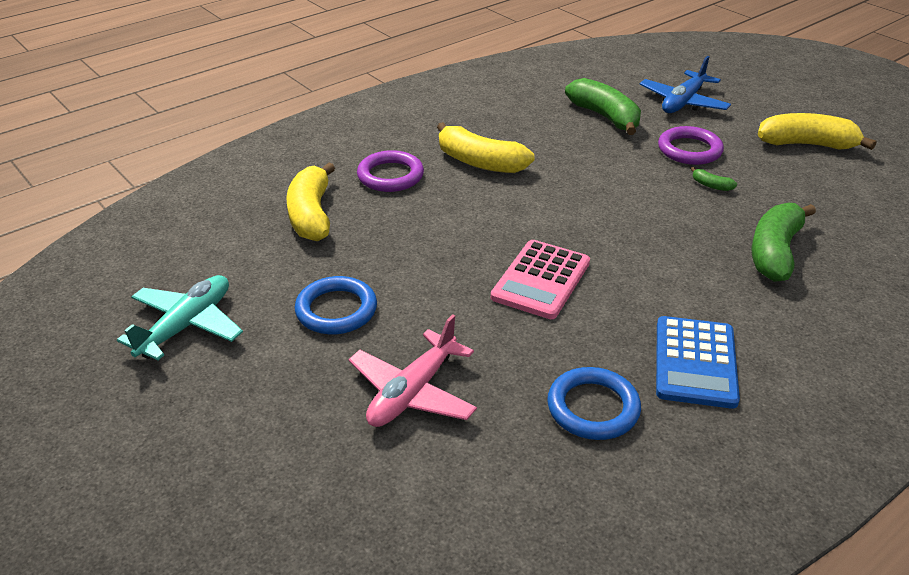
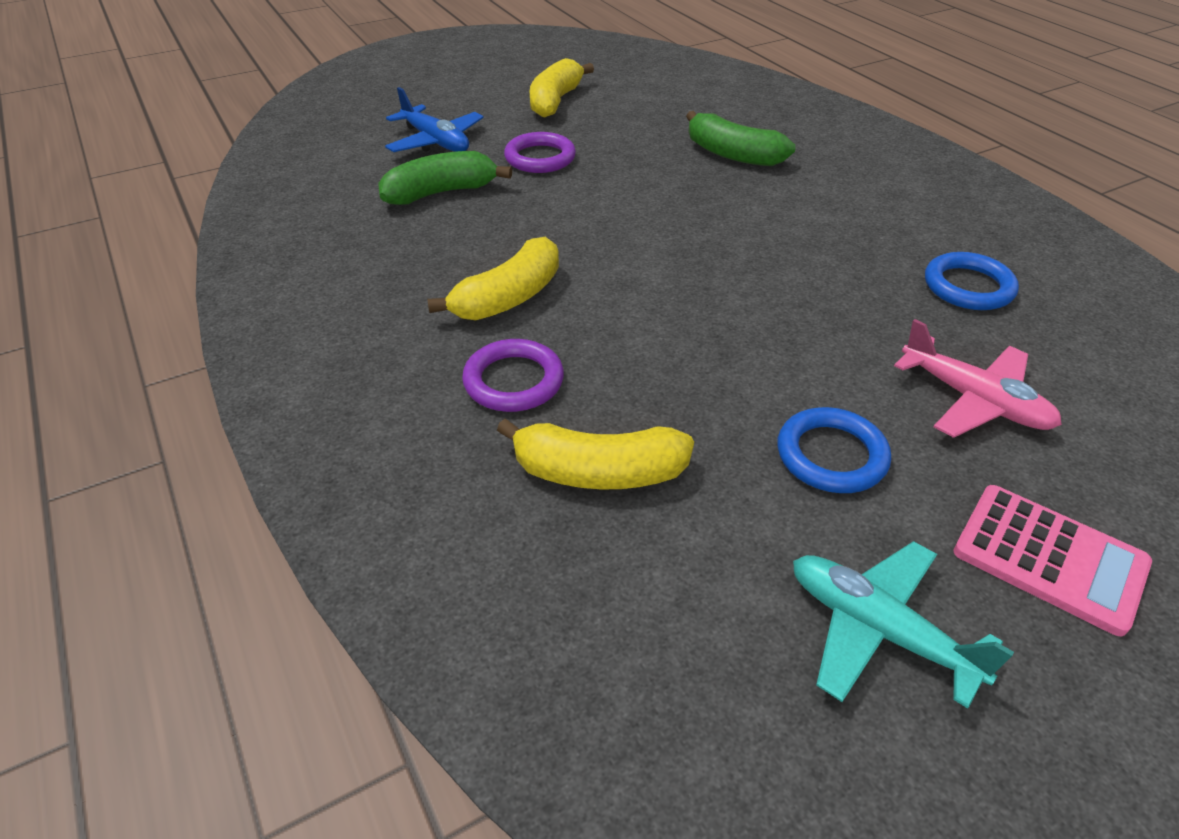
camera: 80 degrees left, 5 degrees up
(541, 280) = (771, 287): pink calculator -> pink calculator (1049, 558)
(695, 362) = (894, 223): blue calculator -> none
(711, 185) = (613, 160): green banana -> none

